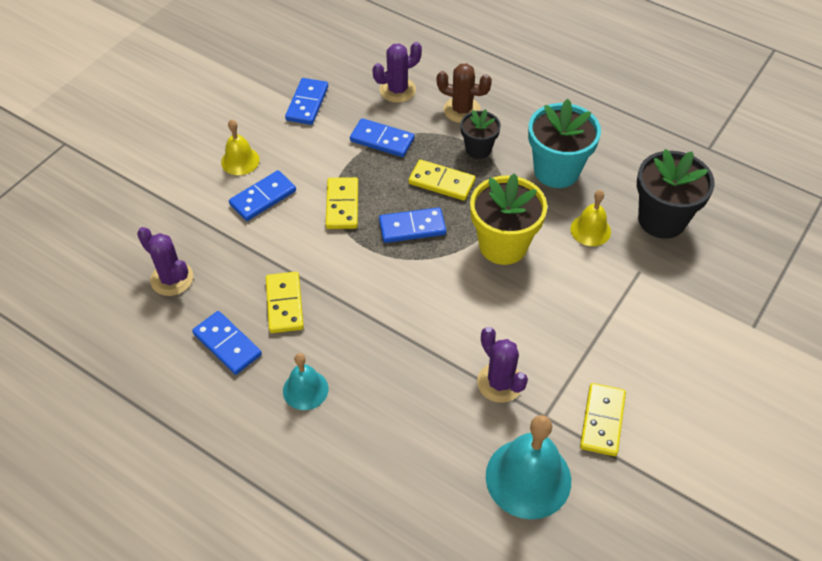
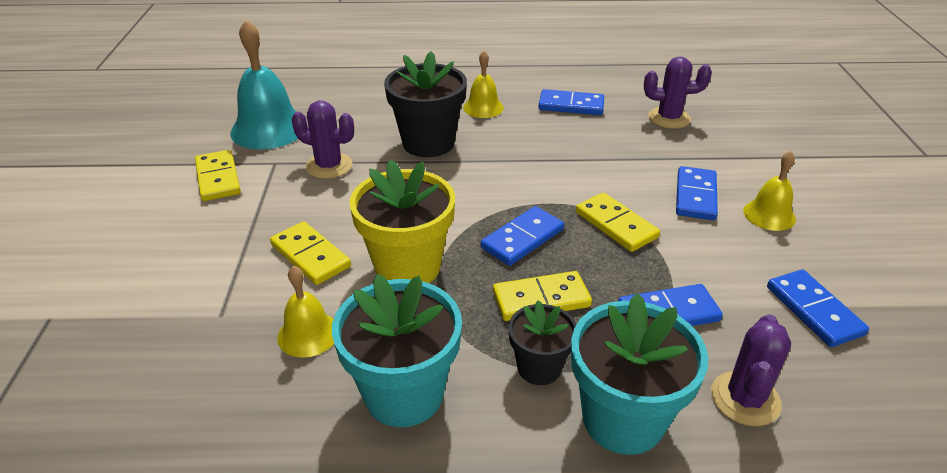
camera: 145 degrees right, 15 degrees down
(284, 304) = (563, 139): yellow domino -> yellow domino (311, 256)
(305, 389) = (483, 107): turquoise bell -> yellow bell
(462, 110) = (623, 419): brown cactus -> turquoise flower pot
(661, 220) = (206, 398): black flower pot -> black flower pot (428, 143)

